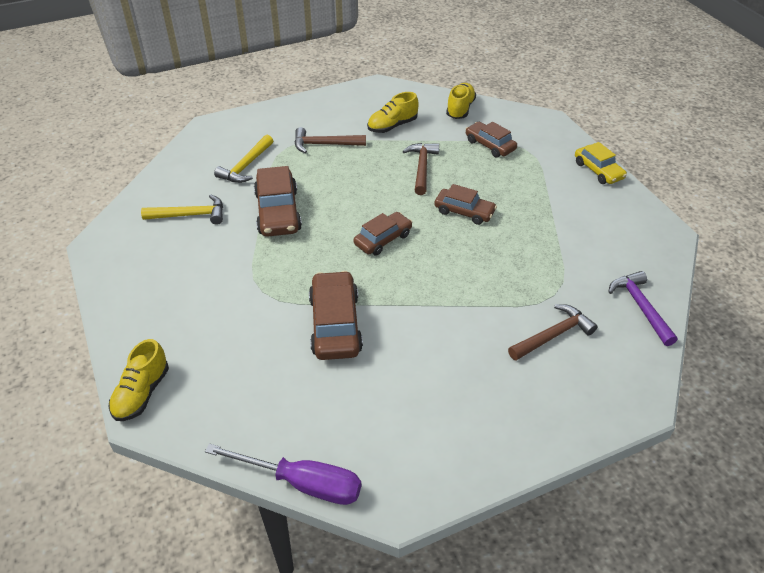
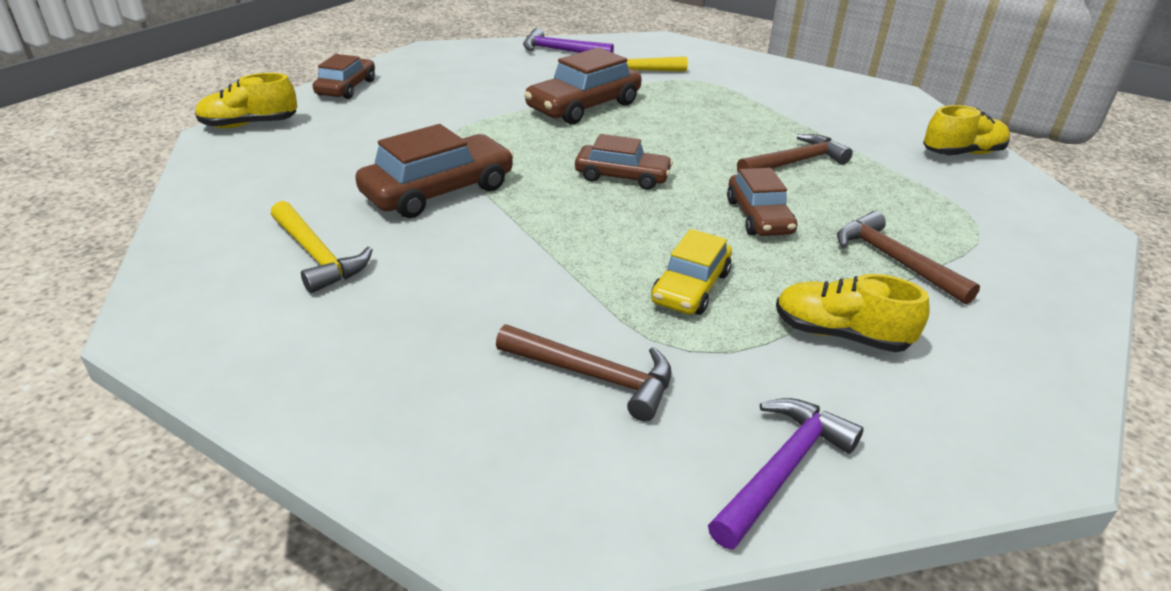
camera: 55 degrees right, 10 degrees down
(177, 180) = (561, 51): none -> purple hammer
(190, 215) = (520, 71): yellow hammer -> yellow hammer (317, 256)
(302, 483) = (163, 247): purple screwdriver -> none
(325, 144) = (733, 96): brown hammer -> brown hammer (894, 261)
(392, 126) = (838, 122): yellow shoe -> yellow shoe (840, 335)
(490, 145) = (931, 196): brown car -> brown car (346, 88)
(598, 170) = (1062, 312): yellow car -> yellow car (690, 287)

